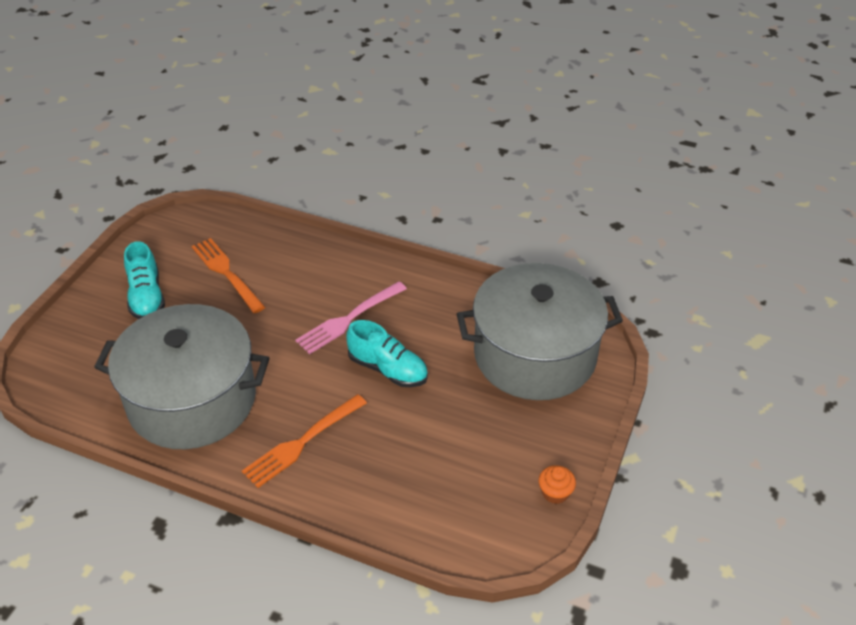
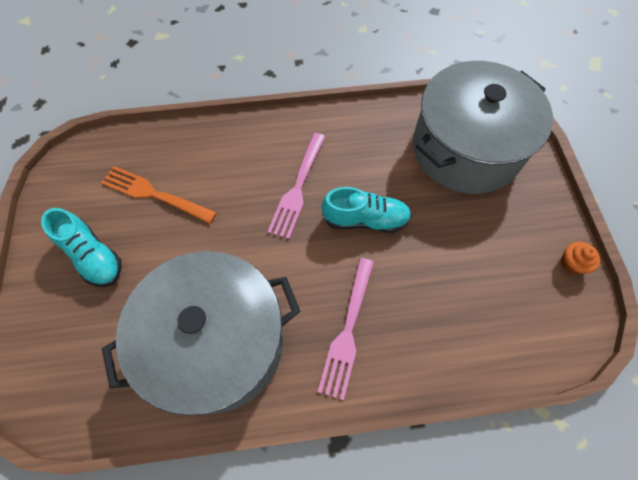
camera: 30 degrees left, 20 degrees up
(302, 442) = (347, 330): orange fork -> pink fork

